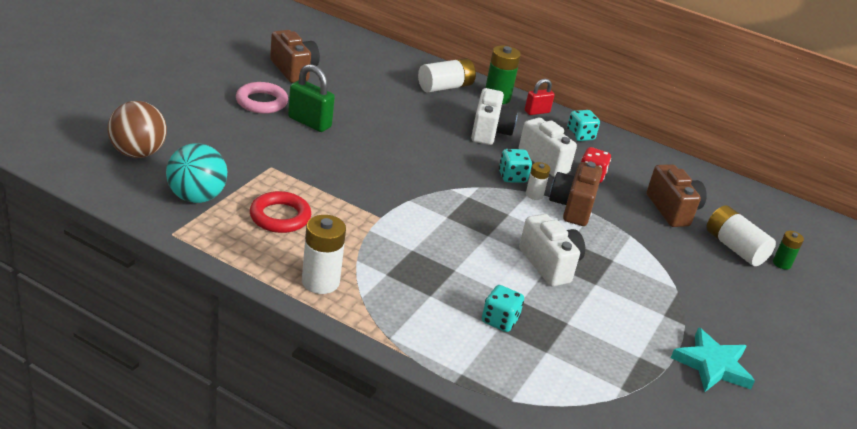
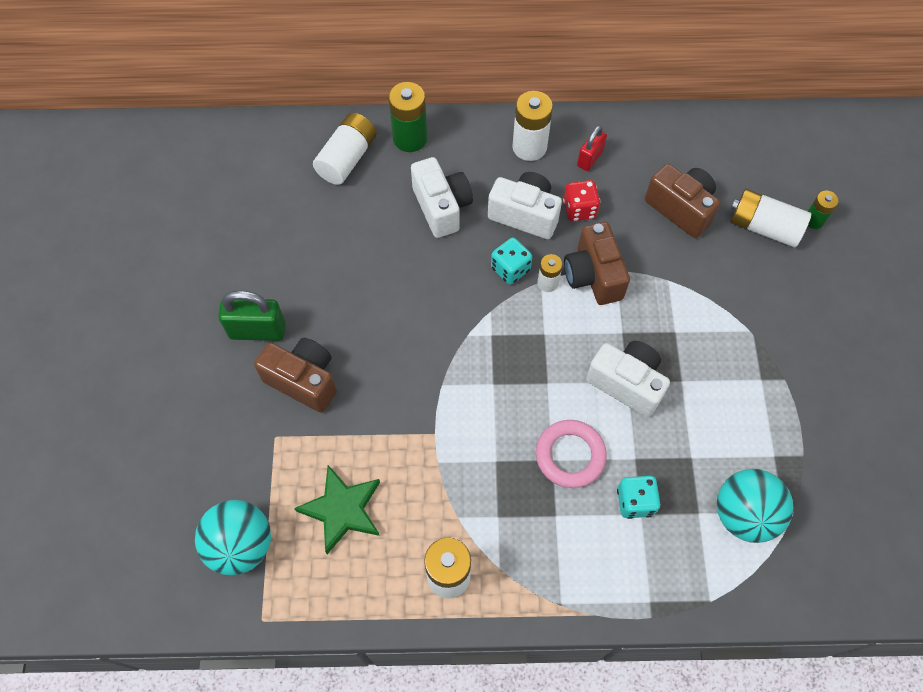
camera: 25 degrees left, 30 degrees up
(138, 153) = (127, 522): brown ball -> none
(261, 102) = (183, 333): pink ring -> pink ring (570, 455)
(280, 217) = (342, 510): red ring -> green star
(294, 70) = (173, 247): brown camera -> brown camera (303, 380)
(537, 112) = (463, 135): red padlock -> red padlock (589, 158)
(580, 136) = (529, 147): turquoise dice -> white battery
(584, 372) = (744, 514): none -> turquoise ball
(712, 365) = (835, 418): turquoise star -> none

